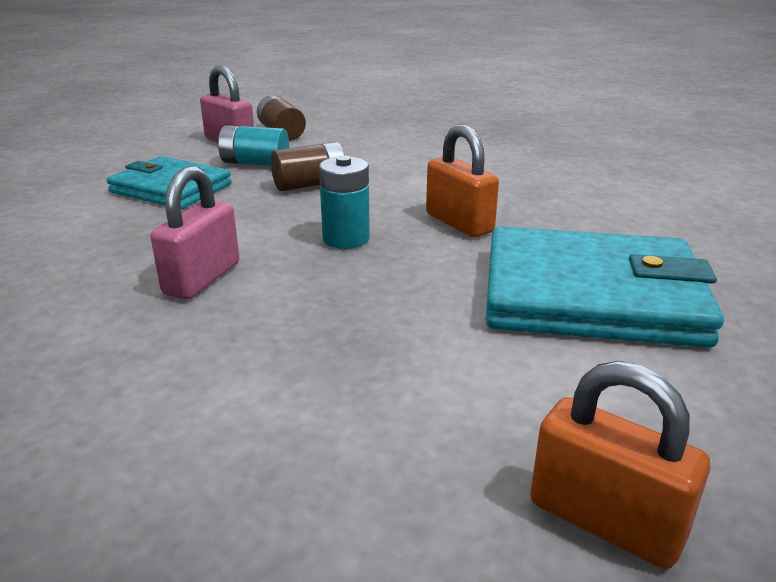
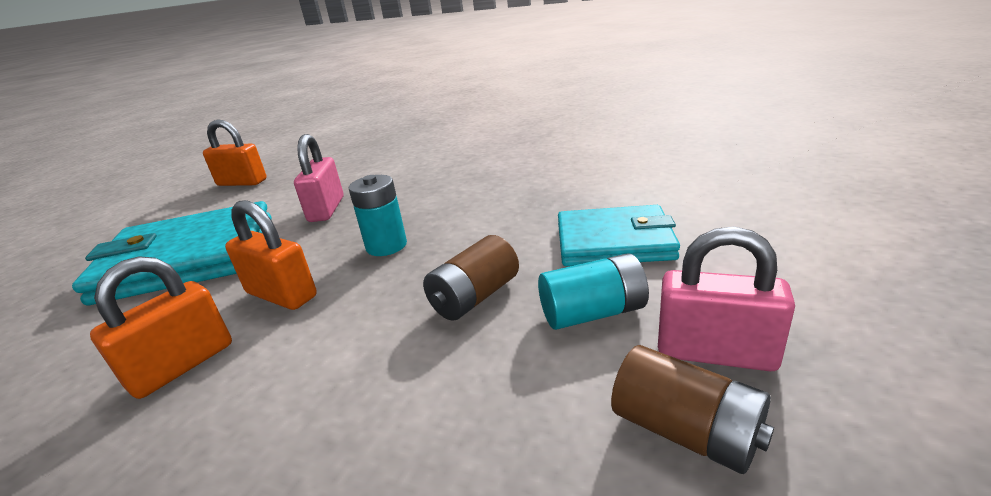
camera: 160 degrees right, 0 degrees up
(202, 278) = (463, 193): pink padlock -> pink padlock (326, 209)
(528, 199) = (182, 365): none -> orange padlock

